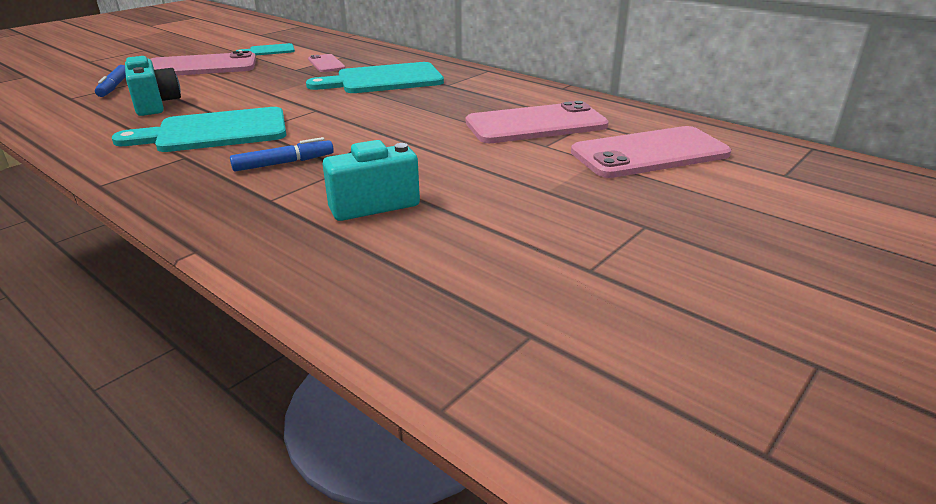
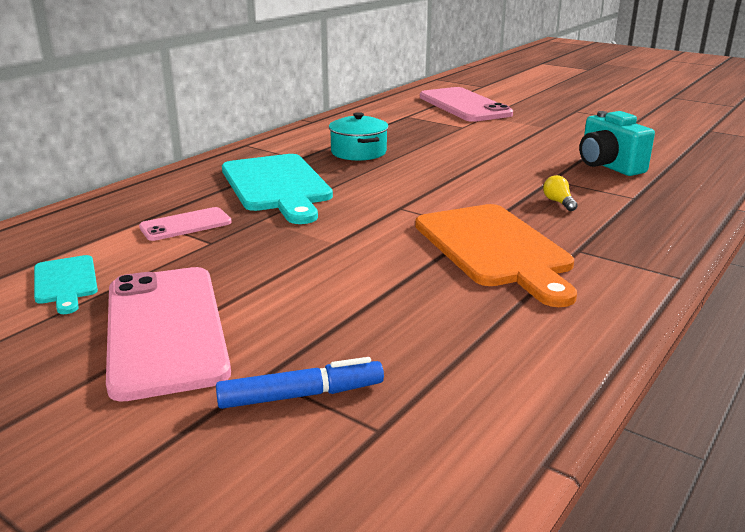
camera: 95 degrees left, 5 degrees down
(156, 105) = (404, 316): turquoise camera -> none
(215, 131) = (494, 249): turquoise cutting board -> orange cutting board
(284, 163) = (558, 202): blue marker -> yellow light bulb
(458, 101) = (358, 152): none -> turquoise pot
(536, 124) = (416, 129): pink phone -> none

